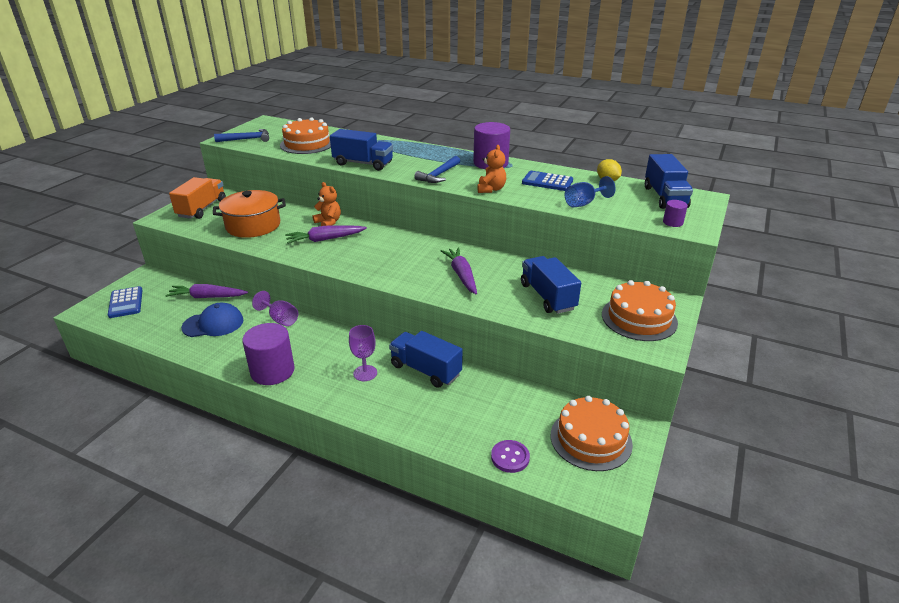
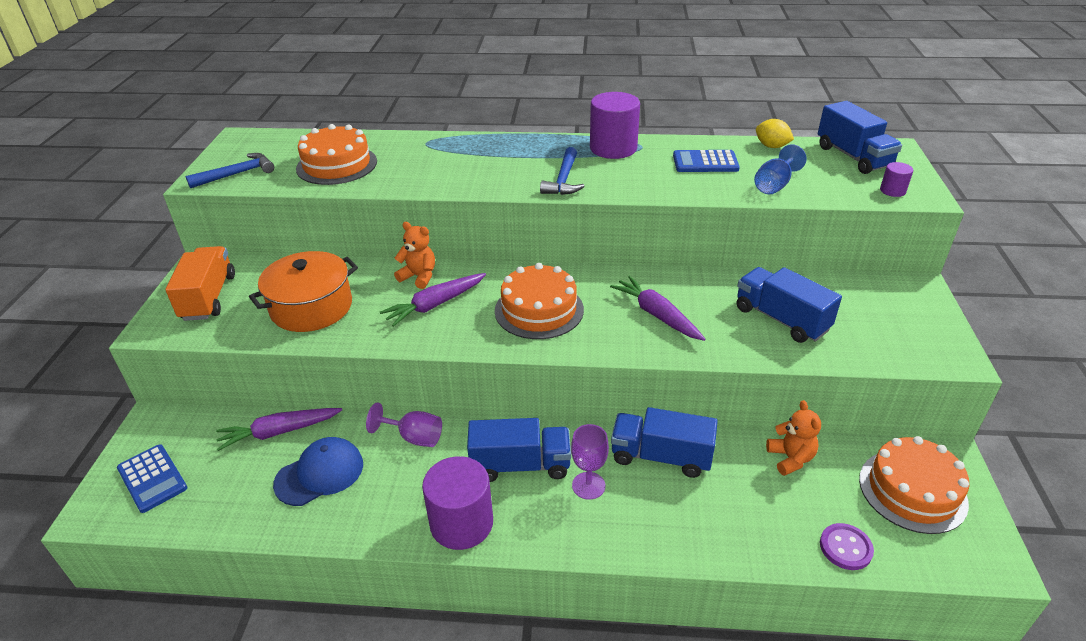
camera: 20 degrees left, 5 degrees up
(363, 163) = (446, 182): blue truck -> blue truck (520, 465)
(491, 189) = (648, 188): orange teddy bear -> orange teddy bear (790, 458)
(639, 318) = (901, 321): orange cake -> orange cake (539, 310)

